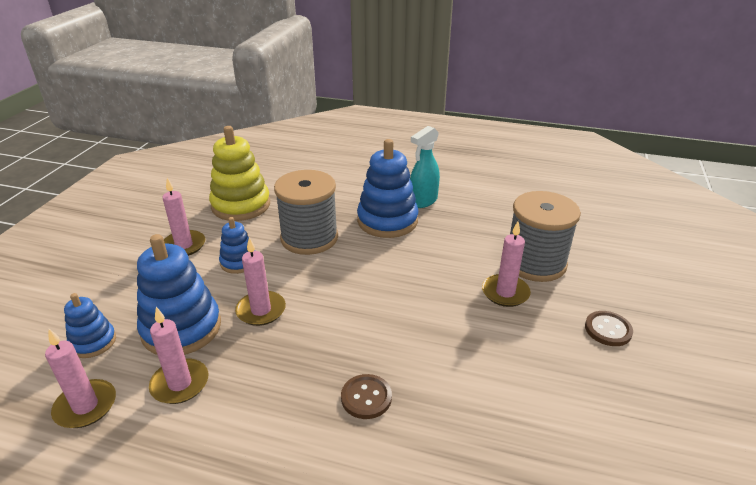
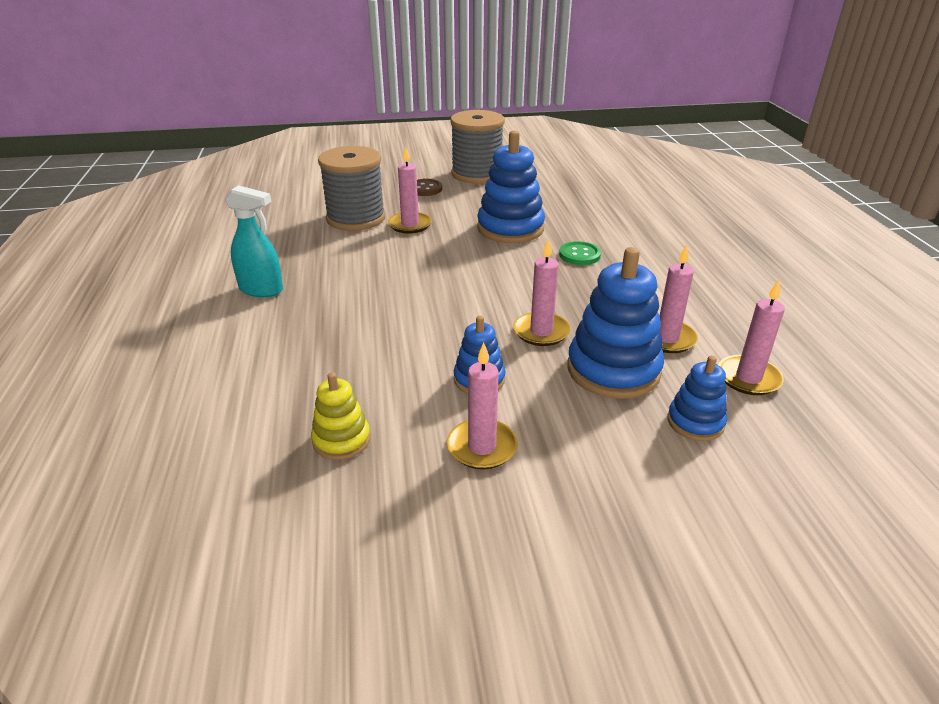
camera: 115 degrees left, 0 degrees up
(241, 205) = (341, 440): yellow stacking toy -> yellow stacking toy, size x0.55
(309, 238) = (392, 345): grey spool -> grey spool (477, 174)
(366, 397) = (579, 255): brown button -> green button
(387, 221) = (321, 302): blue stacking toy -> blue stacking toy (510, 228)

